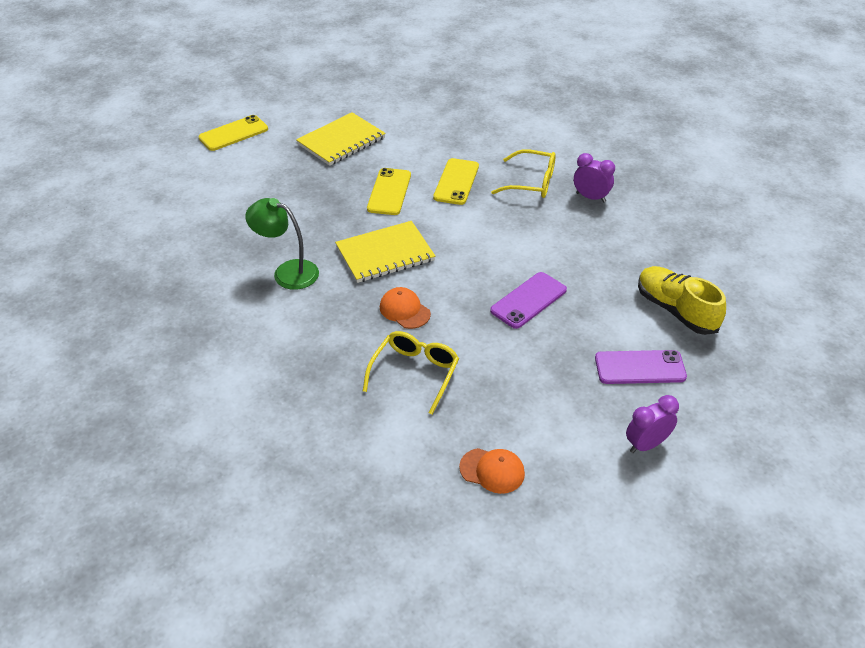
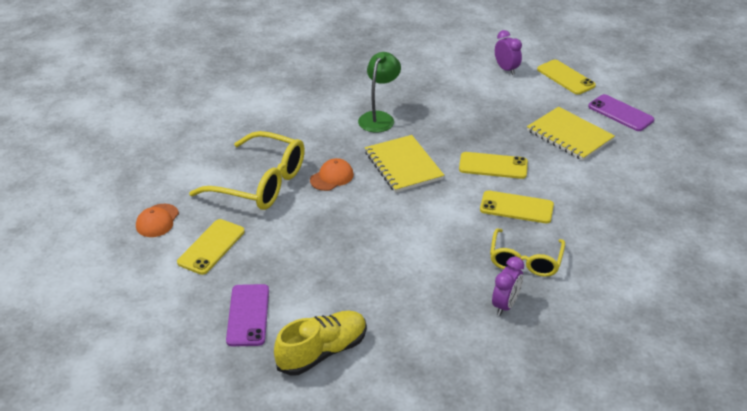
camera: 90 degrees right, 5 degrees down
(415, 373) = (260, 183): yellow glasses -> yellow glasses, size x1.58
(528, 300) = (341, 249): purple phone -> purple phone (620, 113)
(537, 409) = (211, 247): none -> yellow phone
(646, 444) = (160, 309): purple clock -> purple clock (506, 69)

